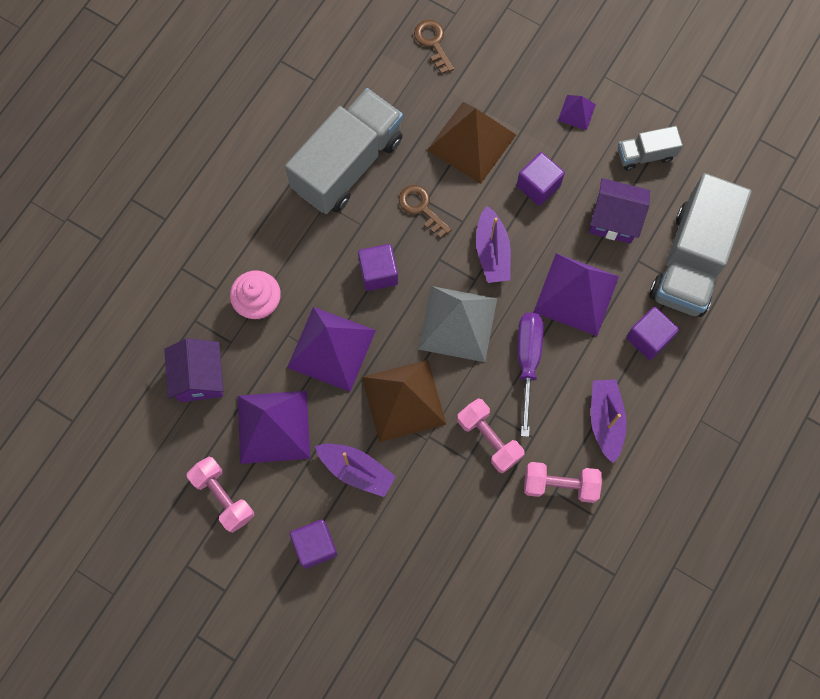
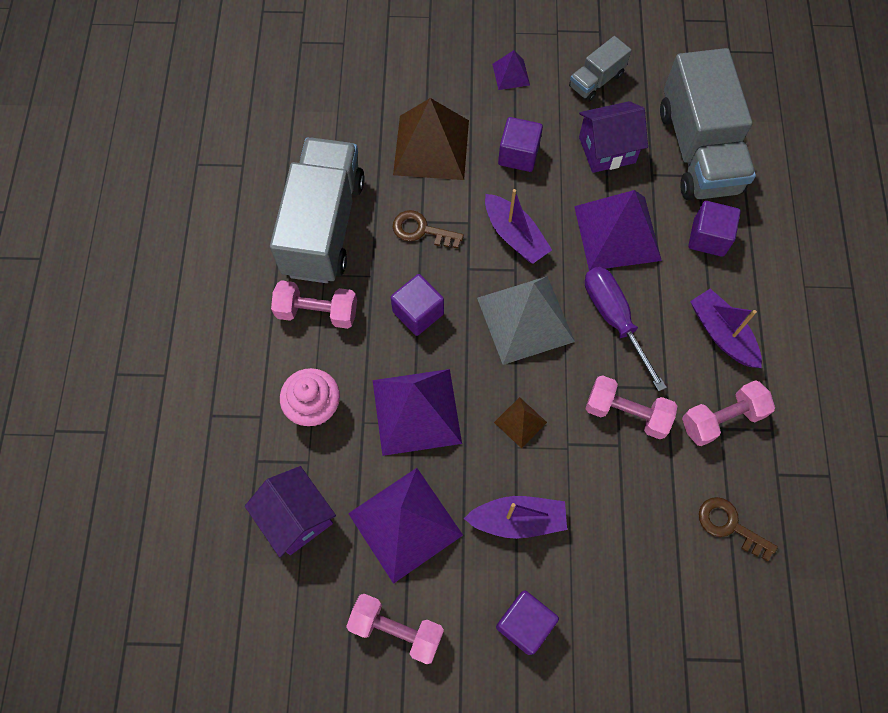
camera: 30 degrees left, 5 degrees down
(303, 231) = (317, 312): none -> pink dumbbell
(403, 400) = (520, 422): brown pyramid -> brown pyramid, size x0.47
(433, 43) = (339, 78): brown key -> brown key (729, 525)

